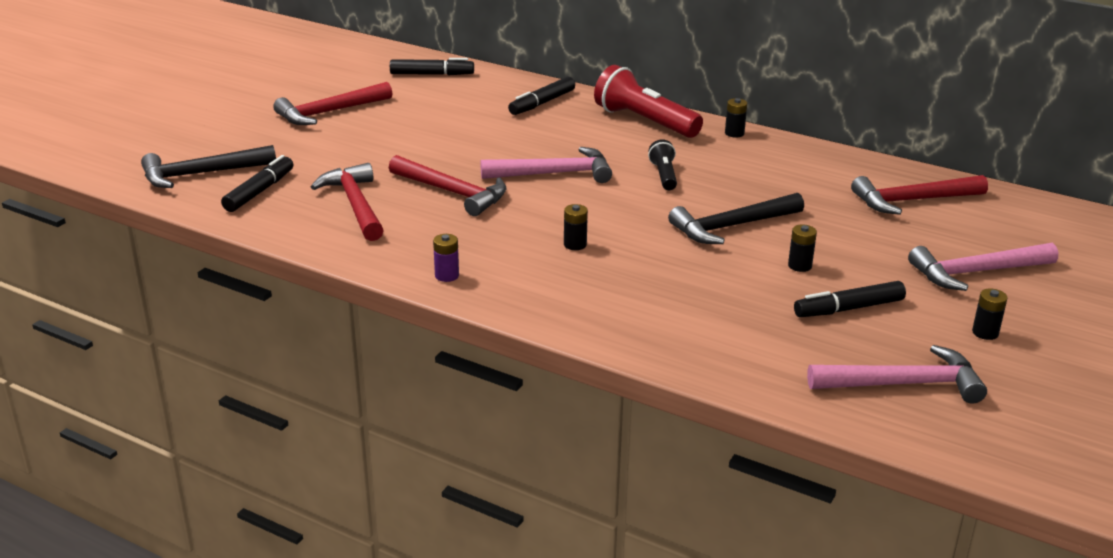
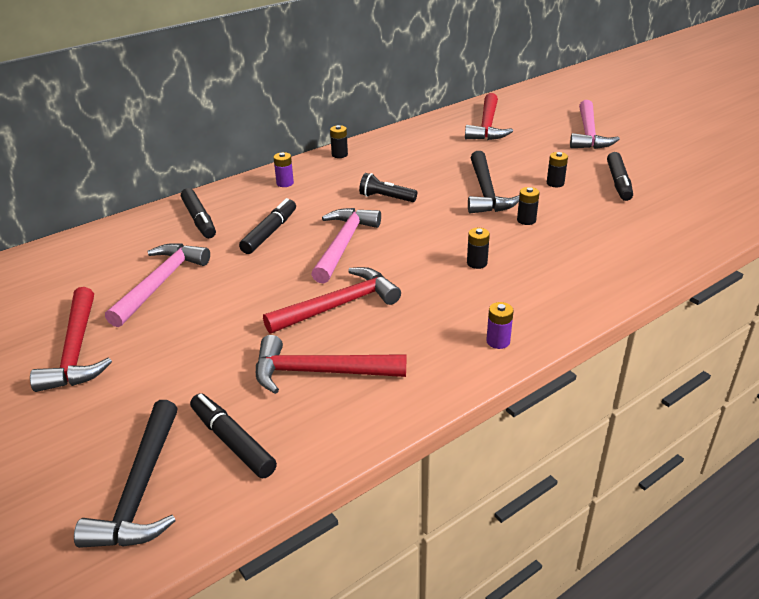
camera: 65 degrees left, 5 degrees up
(432, 74) = (61, 264): black marker -> black marker (270, 232)
(644, 122) = (285, 183): red flashlight -> purple battery
(903, 384) = (714, 190): pink hammer -> pink hammer (160, 283)
(985, 333) = (660, 151): black battery -> black battery (526, 220)

